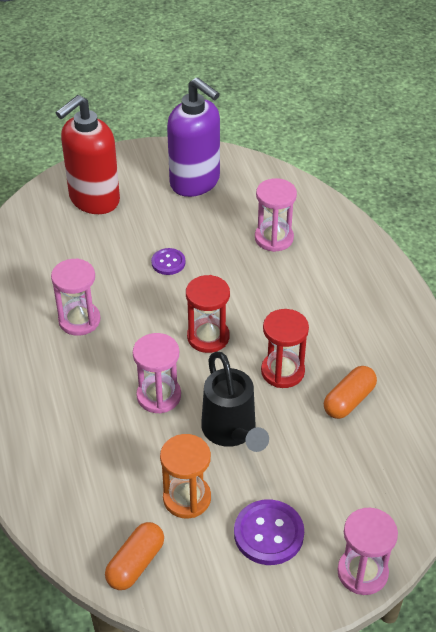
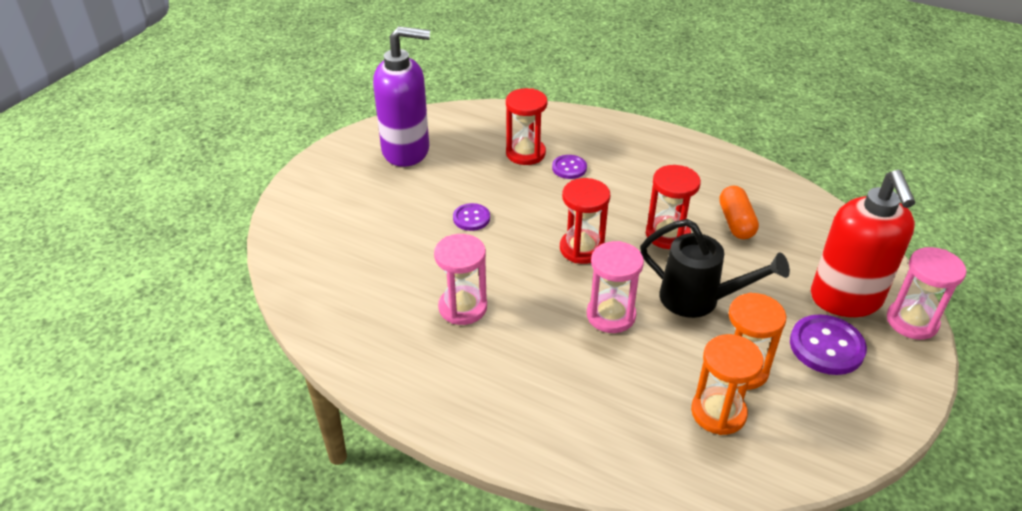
camera: 45 degrees left, 5 degrees down
(94, 200) = (336, 212): red soap dispenser -> red soap dispenser (846, 299)
(130, 509) = (718, 412): none -> orange hourglass
(135, 563) = (783, 447): orange capsule -> none
(274, 238) = (525, 153): pink hourglass -> red hourglass
(288, 271) = (569, 168): none -> purple button

